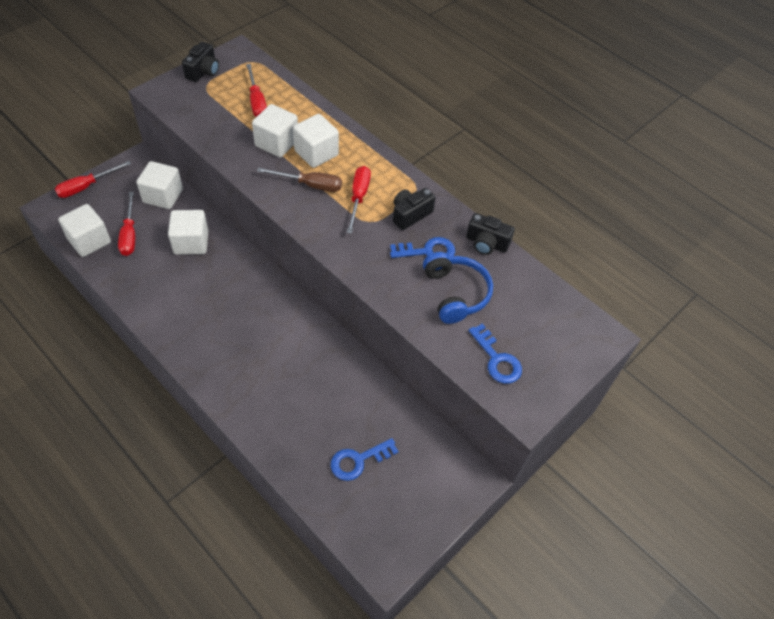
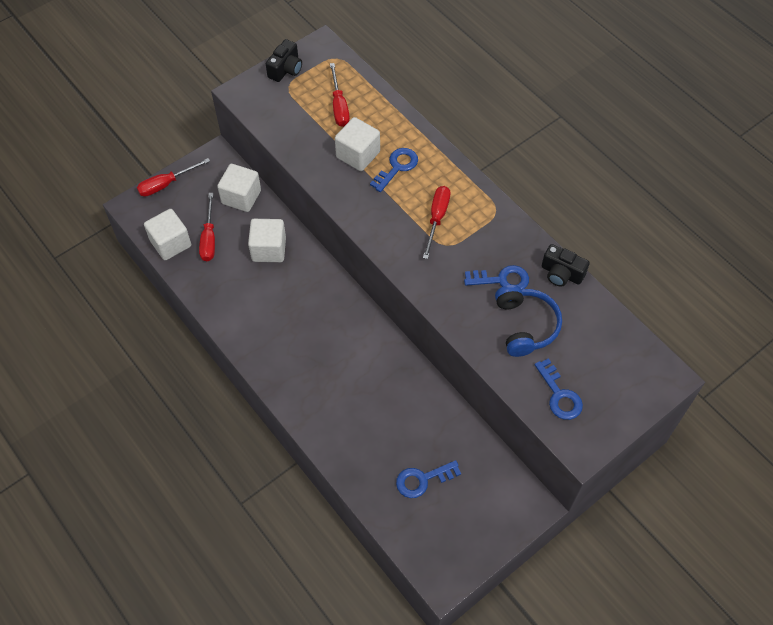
camera: 10 degrees right, 5 degrees up
(310, 185) = (389, 203): brown screwdriver -> none
(316, 153) = (397, 167): white cube -> blue key
(410, 215) = (487, 239): black camera -> none

